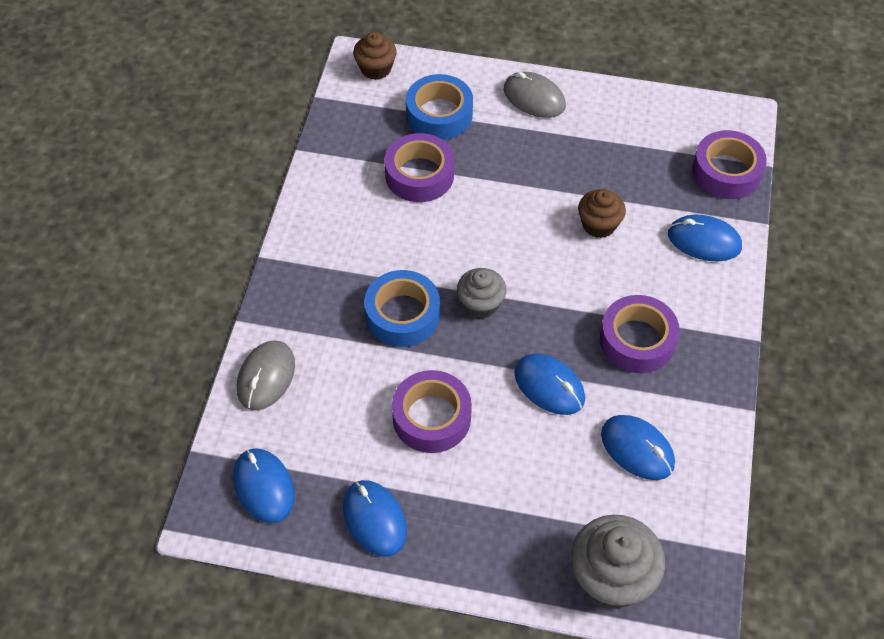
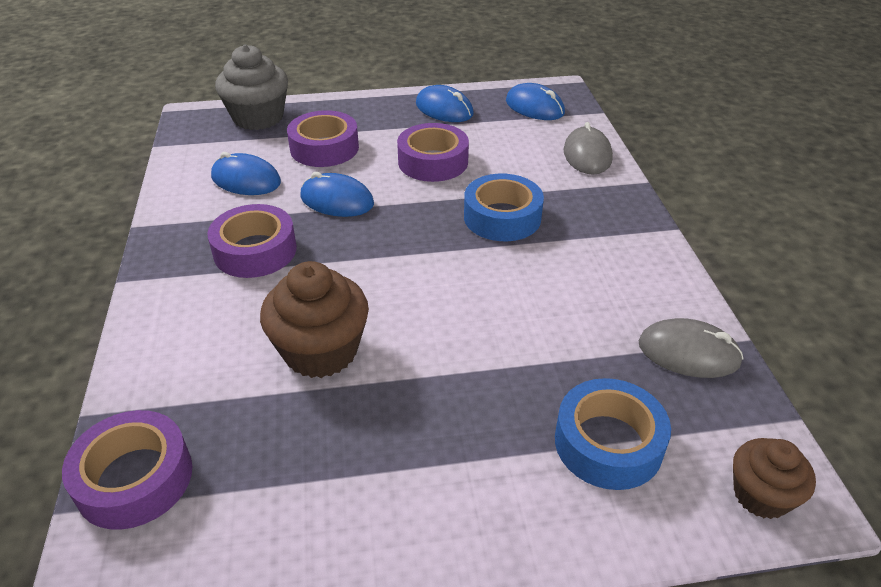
camera: 160 degrees right, 15 degrees down
(419, 175) = (576, 349): purple tape -> purple tape (324, 148)
(480, 304) = (430, 242): grey cupcake -> none
(534, 98) = (479, 521): grey mouse -> grey mouse (688, 353)
(599, 225) = (321, 351): brown cupcake -> brown cupcake, size x1.63
(704, 241) = (176, 367): blue mouse -> none

